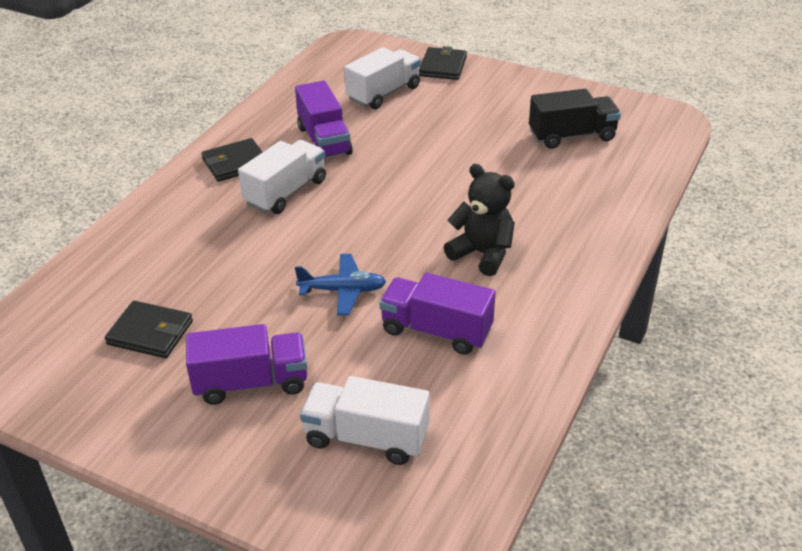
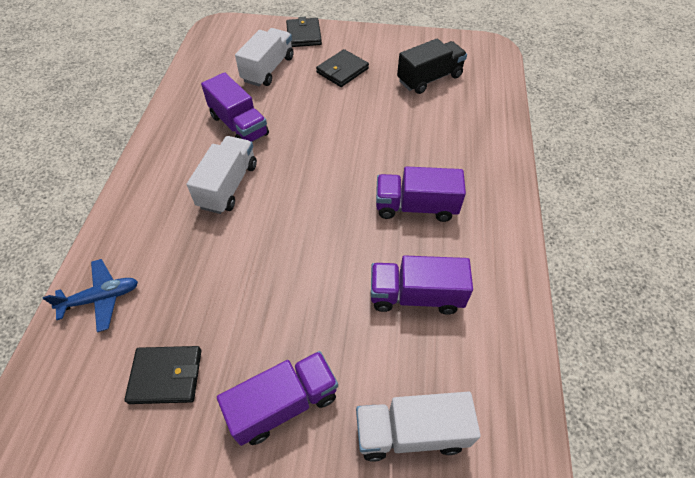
camera: 20 degrees left, 15 degrees up
(235, 163) = (171, 166): black wallet -> black wallet (342, 70)
(342, 290) = (320, 276): blue plane -> blue plane (101, 298)
(482, 254) = (416, 207): black teddy bear -> purple truck

